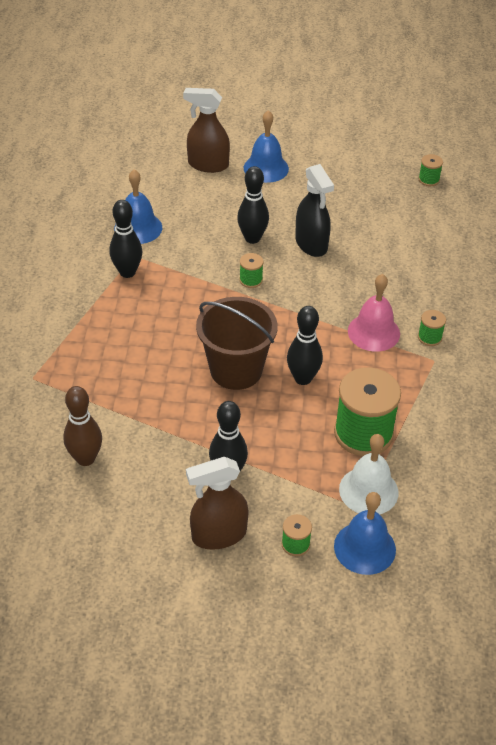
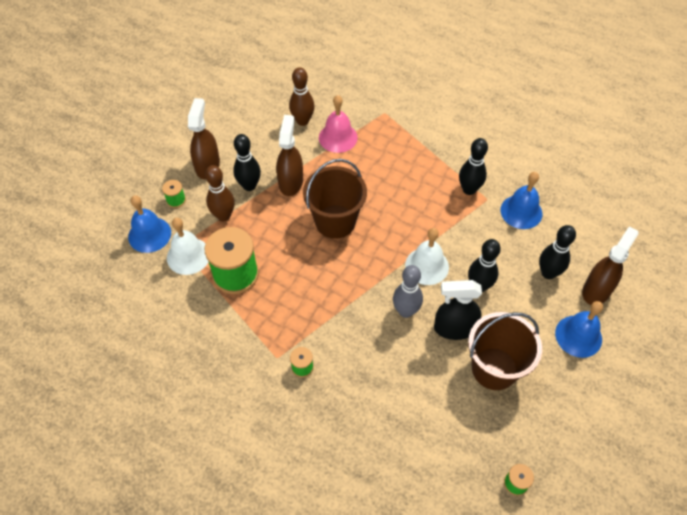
camera: 115 degrees right, 10 degrees up
(199, 432) = (291, 182): none -> brown spray bottle
(251, 280) = (427, 266): green spool -> white bell
(290, 480) = (223, 216): none -> brown bowling pin
(303, 378) = (306, 259): black bowling pin -> black bowling pin (548, 273)
(315, 281) = (405, 311): none -> grey bowling pin
(335, 211) = (494, 368): none -> brown bucket
(373, 332) = (328, 328): pink bell -> pink bell (338, 137)

